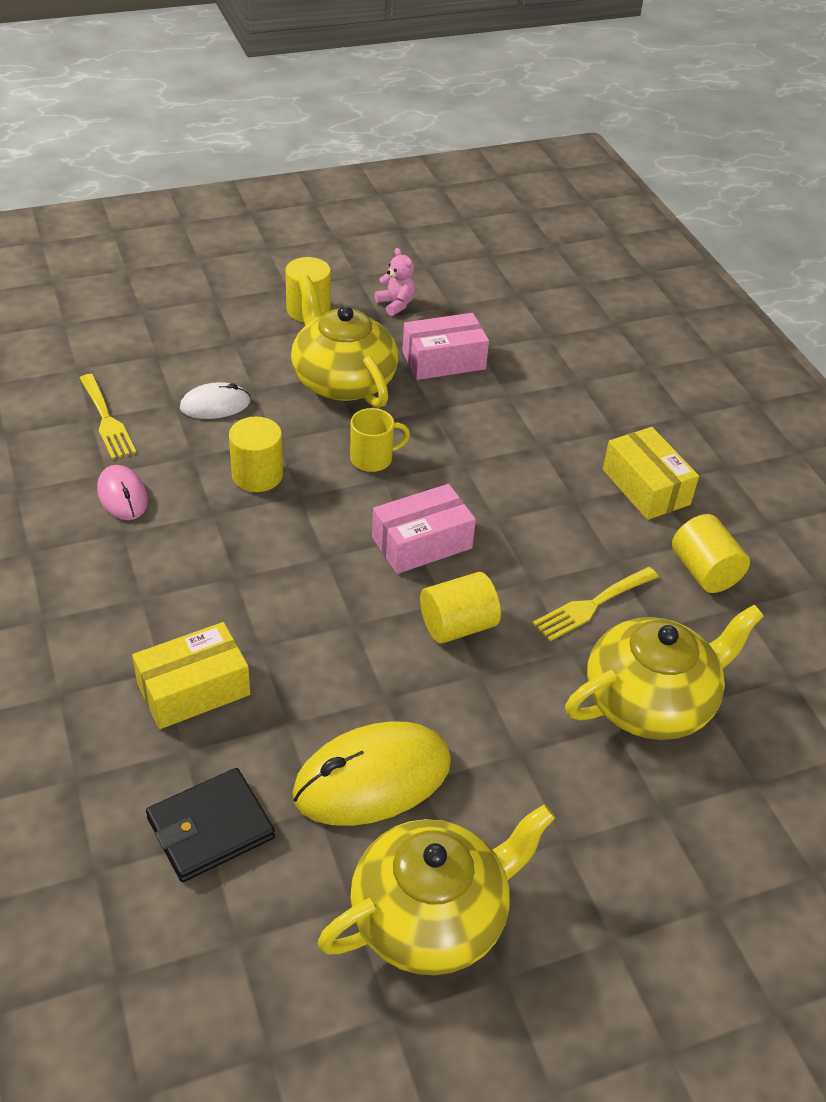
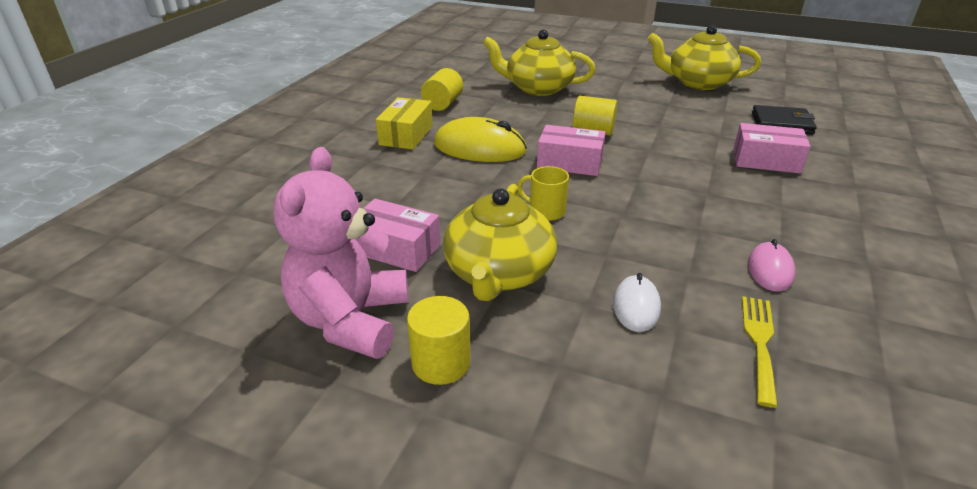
camera: 135 degrees left, 10 degrees down
(193, 689) = (766, 161): yellow box -> pink box
(215, 405) = (636, 306): white mouse -> white mouse turned 75 degrees clockwise
(257, 475) = (644, 237): yellow cylinder -> none
(372, 778) = (690, 111): yellow mouse -> yellow mouse (479, 148)
(396, 304) = (351, 320): pink teddy bear -> pink teddy bear, size x2.43
(591, 605) = (515, 114): yellow fork -> none

